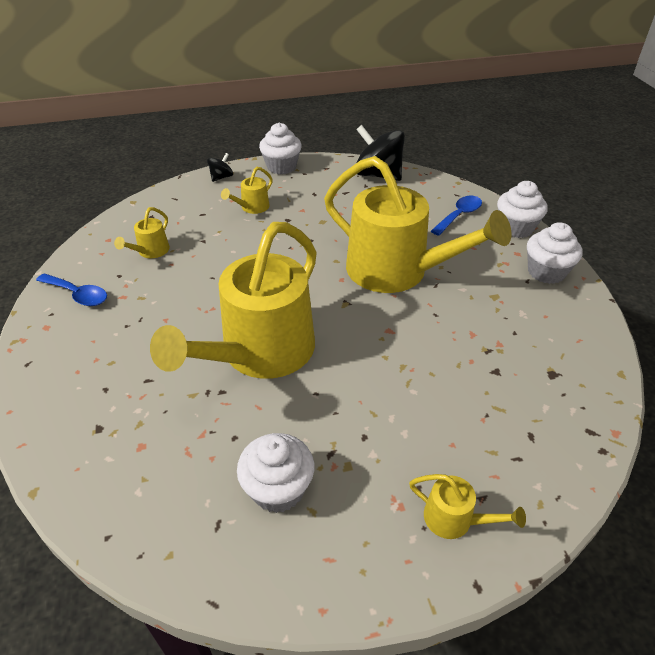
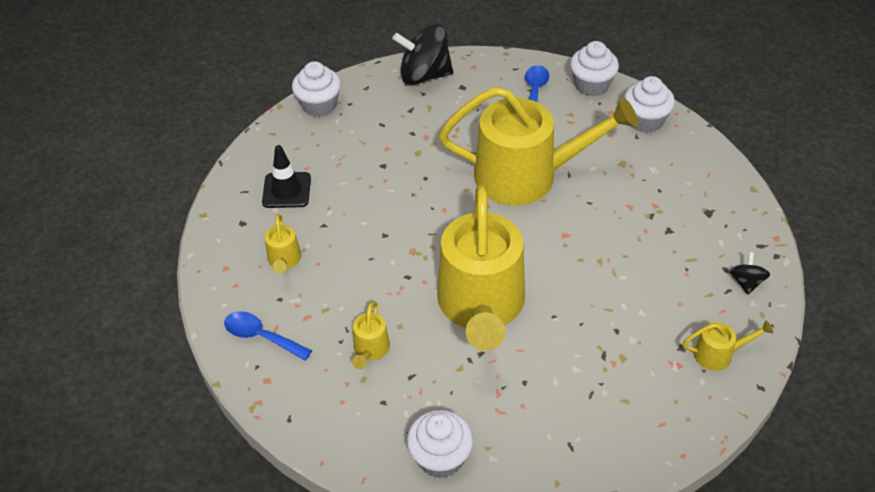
camera: 30 degrees left, 5 degrees up
(78, 295) = (261, 336): blue spoon -> blue spoon turned 150 degrees counterclockwise
(202, 208) = (286, 190): none -> black traffic cone
(221, 177) = (268, 145): black spinning top -> black spinning top (746, 282)
(252, 208) = (336, 167): yellow watering can -> yellow watering can (370, 350)
(278, 489) = (589, 399): white cupcake -> white cupcake (440, 457)

